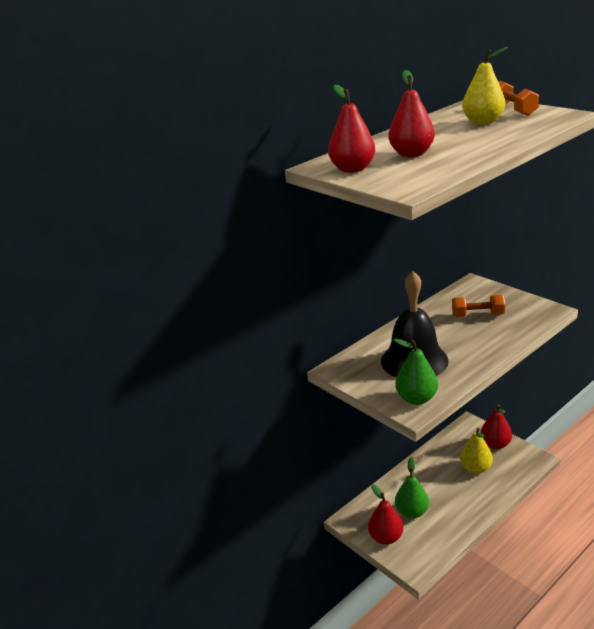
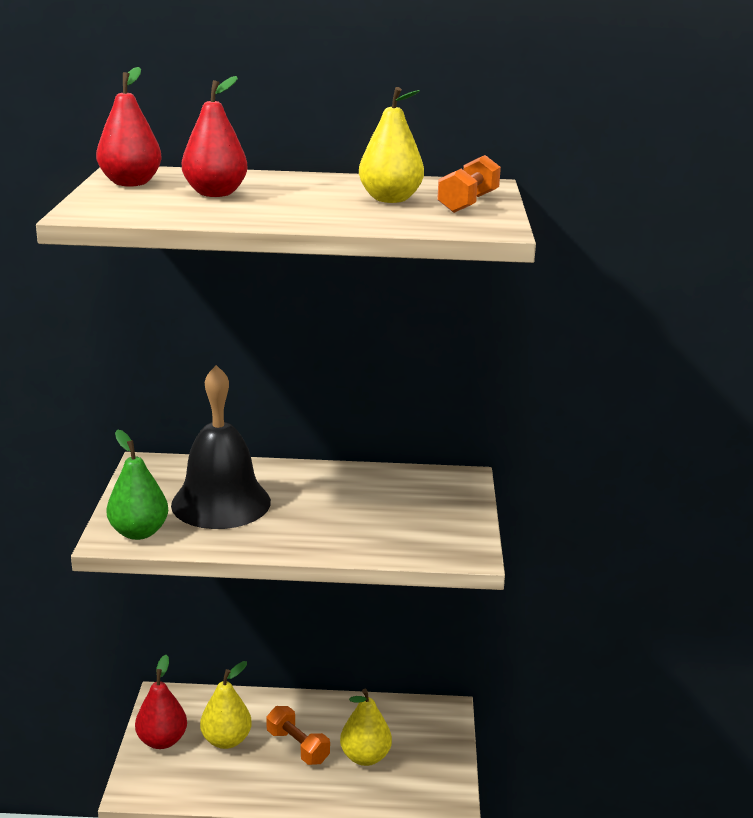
camera: 40 degrees right, 5 degrees down
(412, 512) = (226, 740): green pear -> yellow pear
(477, 315) = (383, 507): orange dumbbell -> orange dumbbell (297, 747)
(495, 444) = (434, 753): red pear -> none

